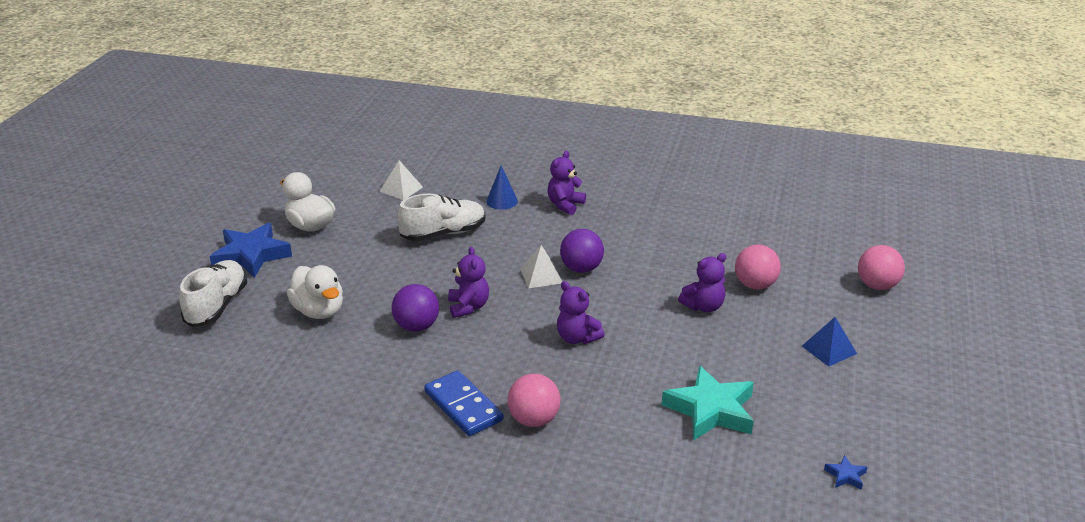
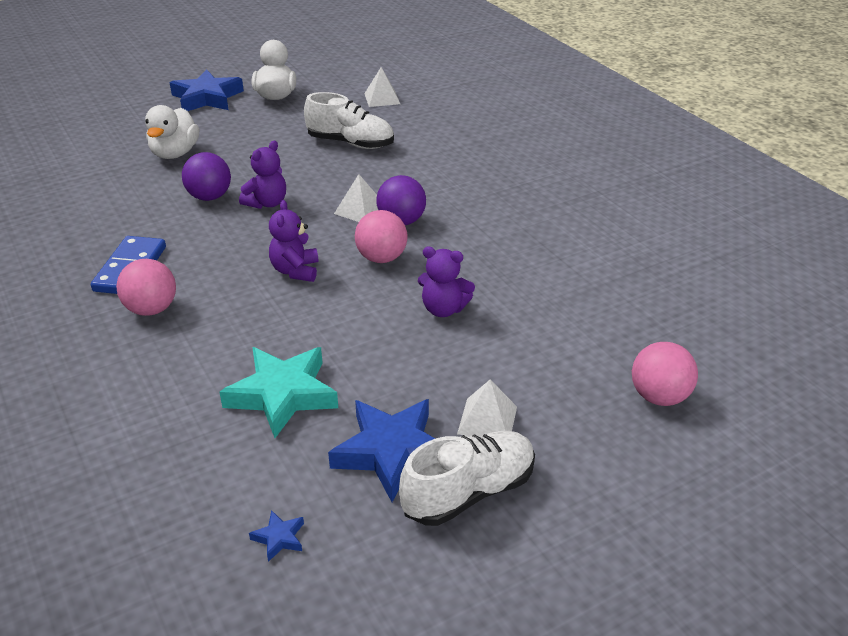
camera: 45 degrees right, 5 degrees up
(217, 306) = (130, 119): white shoe -> white shoe (469, 492)
(502, 201) = (438, 140): blue cone -> none
(565, 205) = (483, 167): purple teddy bear -> none
(755, 285) = (527, 320): pink ball -> pink ball (381, 258)
(817, 397) = (392, 452): none -> blue star
(829, 350) = (487, 420): blue pyramid -> white pyramid

